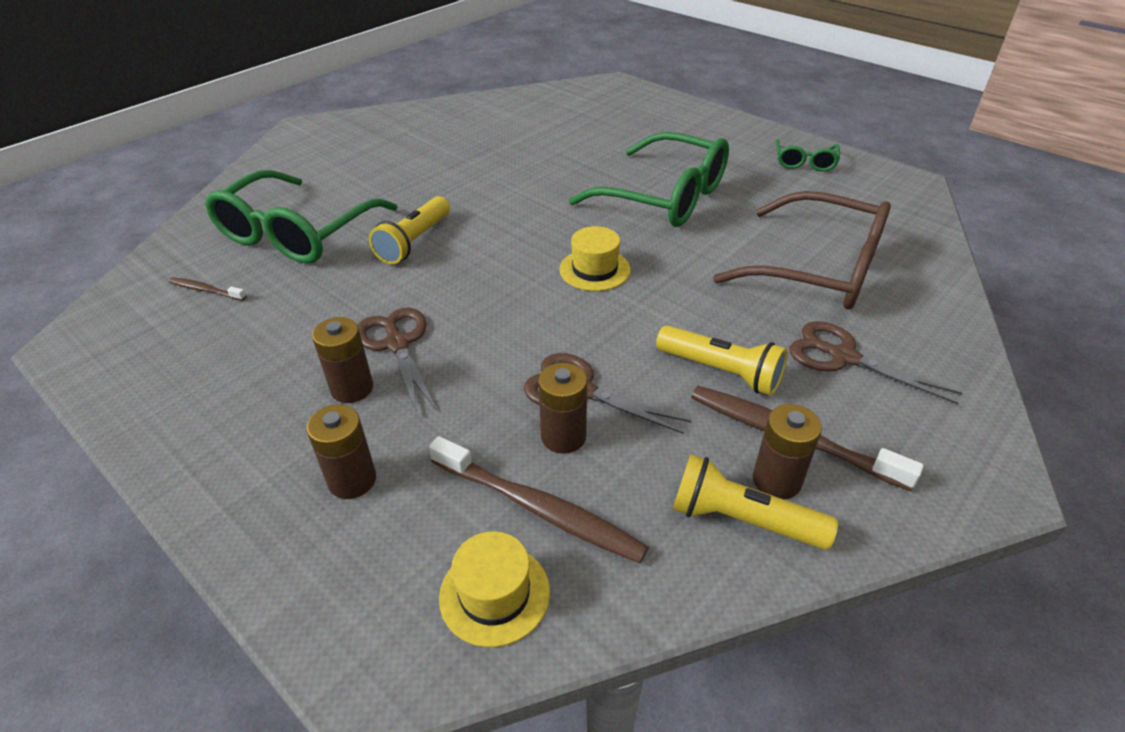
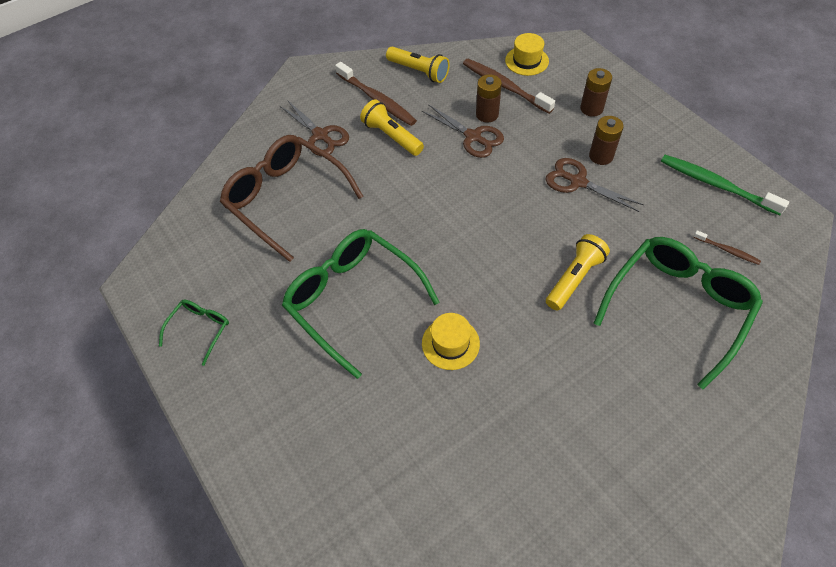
camera: 165 degrees left, 15 degrees up
(172, 369) = (716, 185): none -> green toothbrush
(397, 344) = (578, 182): brown scissors -> brown scissors turned 135 degrees clockwise
(594, 270) = (439, 224): yellow hat -> yellow hat (450, 343)
(776, 480) = (395, 83): brown battery -> none

